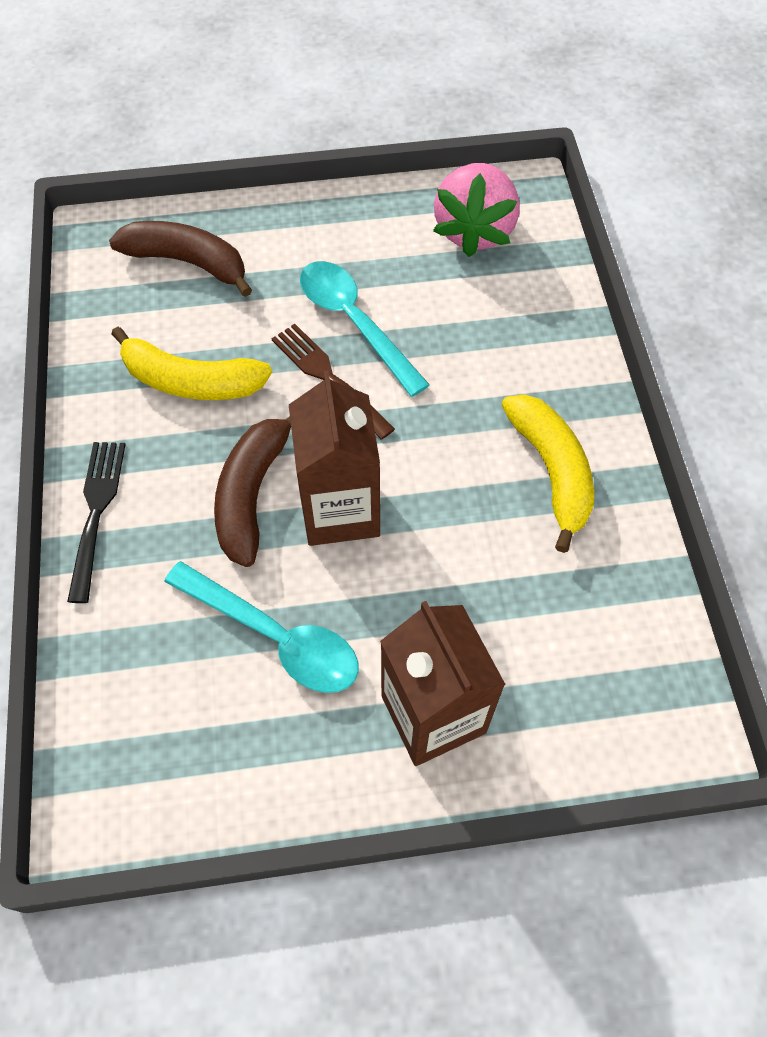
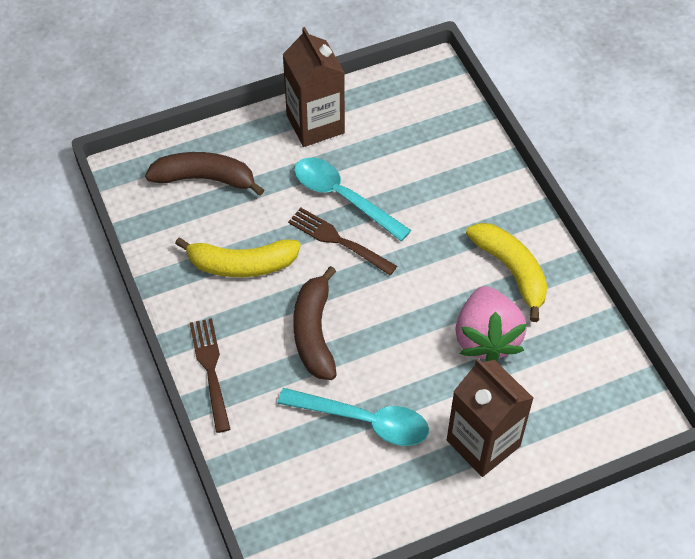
camera: 15 degrees left, 5 degrees down
(96, 513) = (211, 370): black fork -> brown fork
(340, 510) = (378, 329): brown carton -> brown carton (315, 124)
(474, 231) = (405, 111): pink strawberry -> pink strawberry (486, 338)

